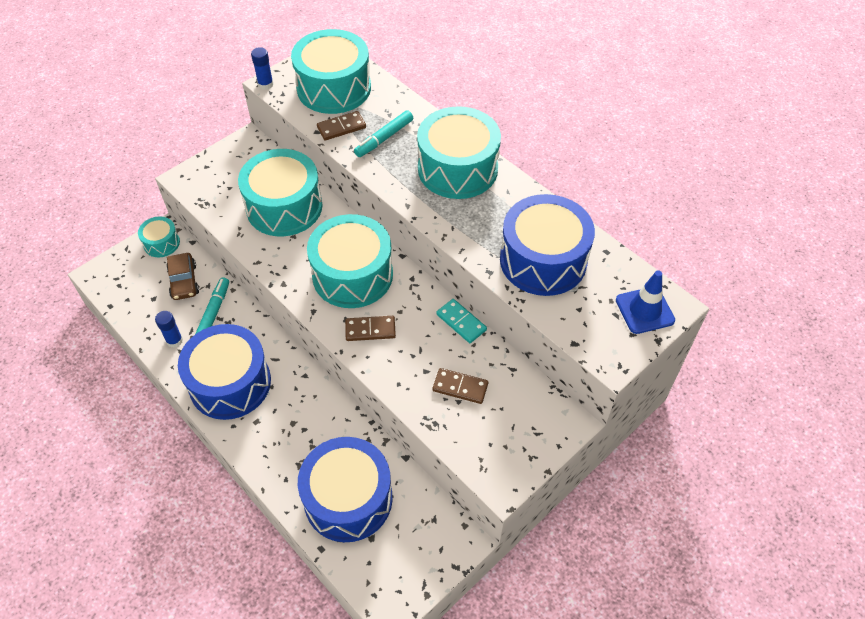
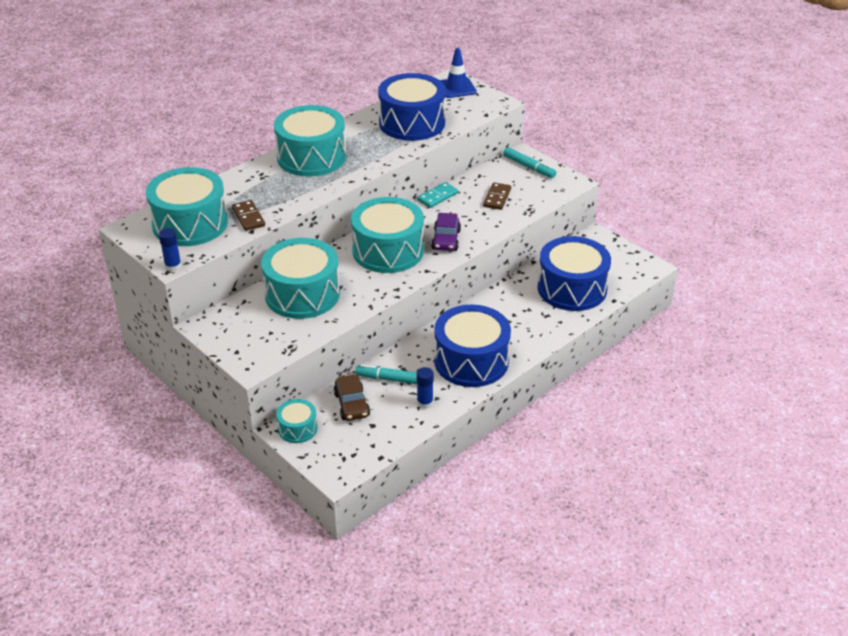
camera: 90 degrees left, 15 degrees down
(184, 281) = (352, 405): brown car -> brown car turned 90 degrees clockwise
(370, 330) = (446, 240): brown domino -> purple car
(384, 138) = (267, 194): turquoise marker -> turquoise marker (529, 167)

